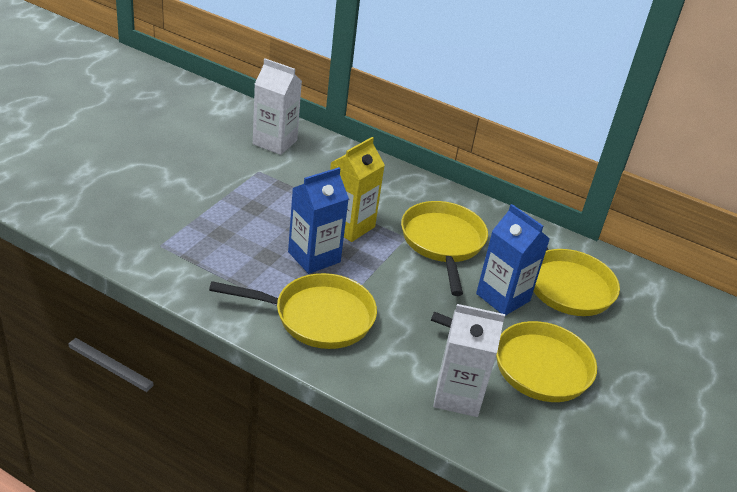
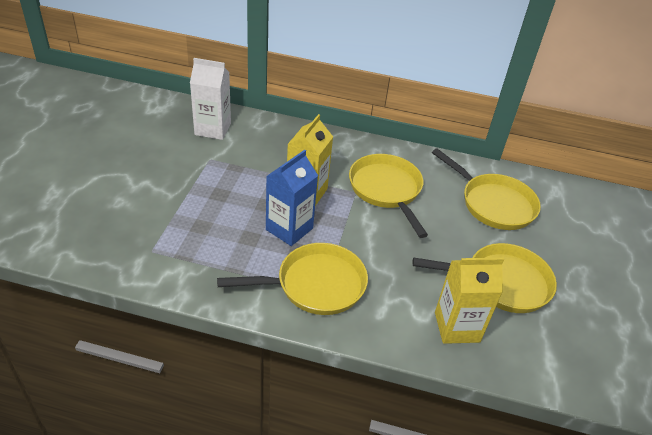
camera: 15 degrees left, 5 degrees up
(457, 395) = (457, 327): white carton -> yellow carton
(503, 297) = (453, 227): blue carton -> none

